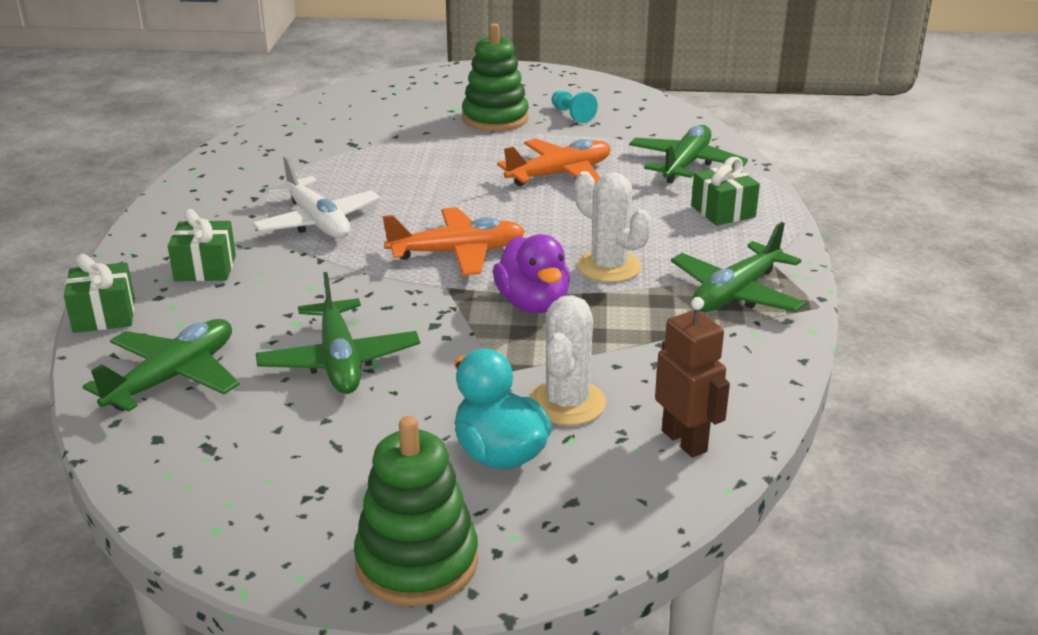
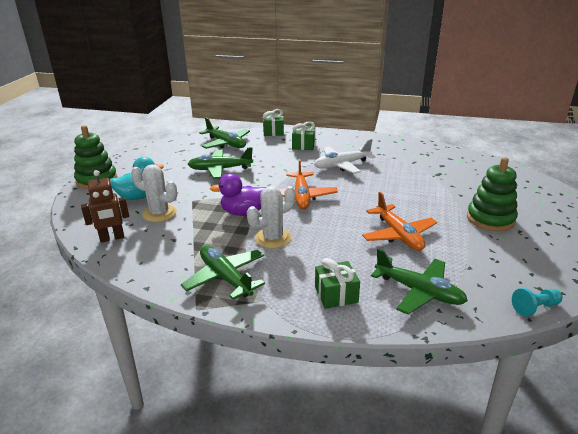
camera: 100 degrees right, 0 degrees up
(572, 115) = (509, 251): turquoise pawn -> turquoise pawn (535, 308)

